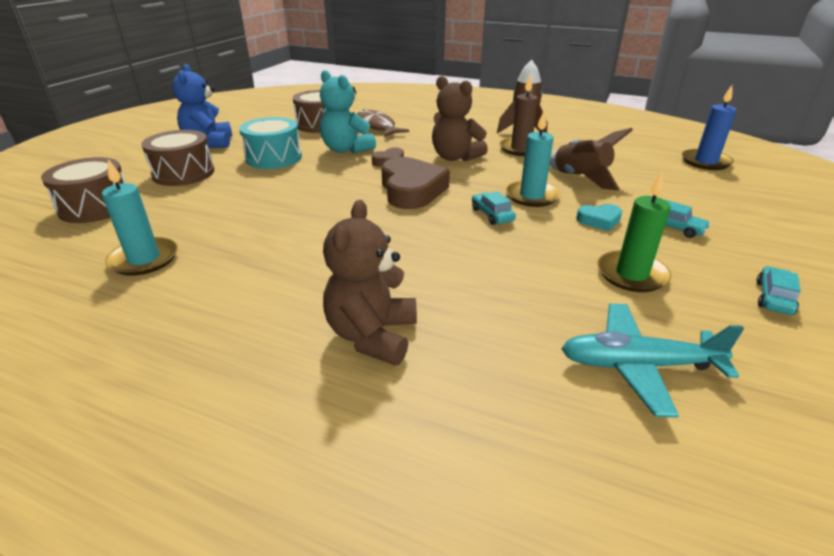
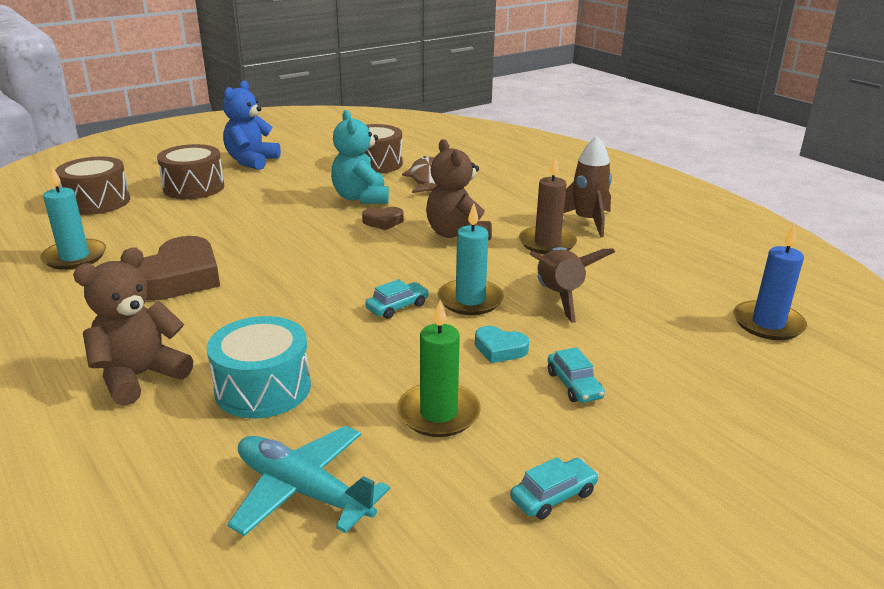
camera: 30 degrees right, 5 degrees down
(274, 158) = (284, 190): turquoise drum -> turquoise drum (263, 388)
(411, 190) = (359, 258): brown heart -> brown heart (180, 278)
(492, 215) = (397, 307): turquoise car -> turquoise car turned 45 degrees clockwise

